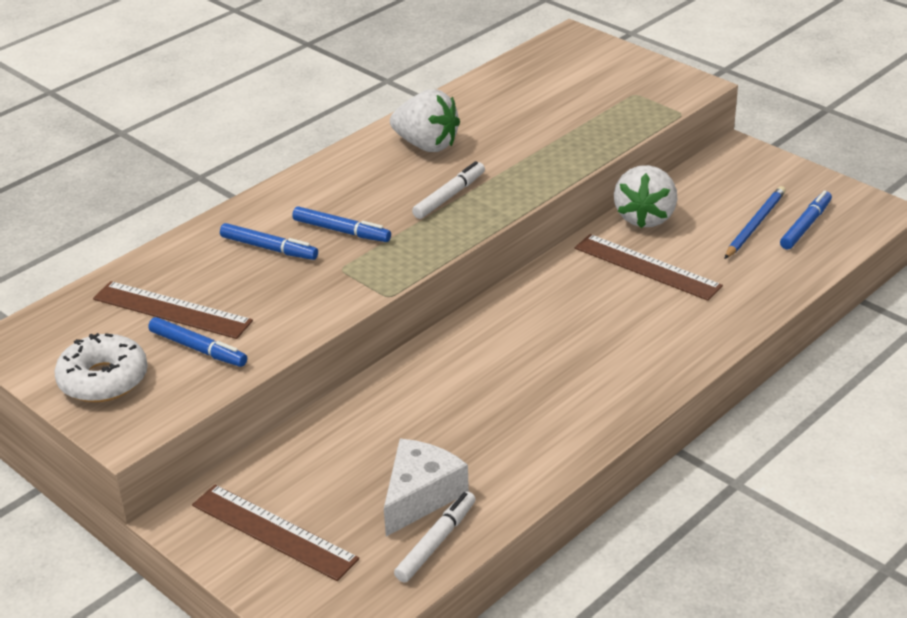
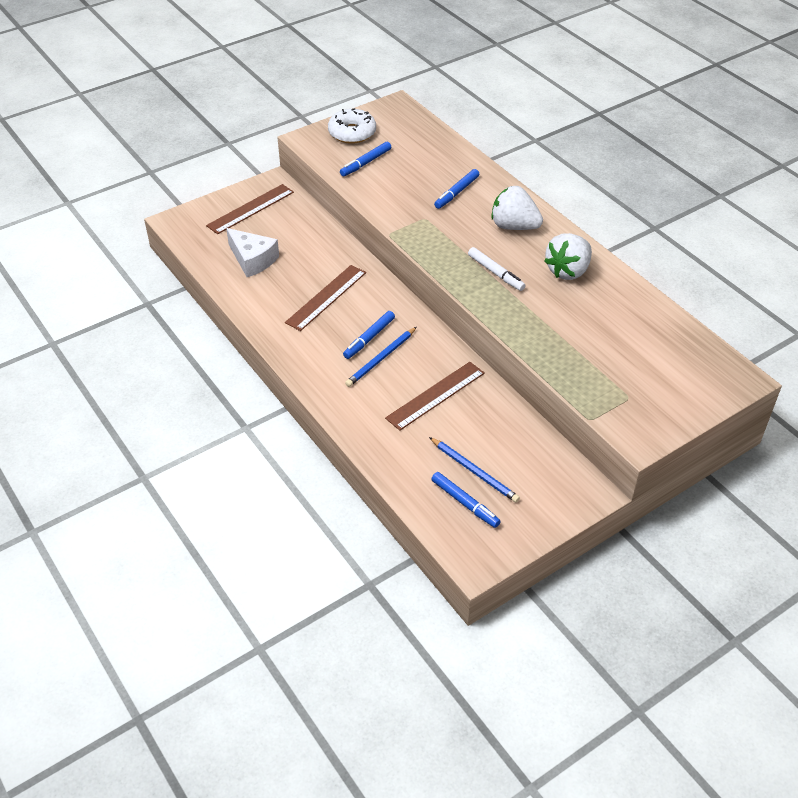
camera: 100 degrees right, 10 degrees up
(172, 310) = (405, 156): brown ruler -> brown ruler (326, 297)
(341, 231) = (467, 222): blue marker -> blue marker (369, 338)
(436, 542) = (215, 261): white marker -> none
(600, 320) = (381, 359): none -> blue pencil
(645, 217) = (500, 409): white strawberry -> white strawberry (514, 226)

